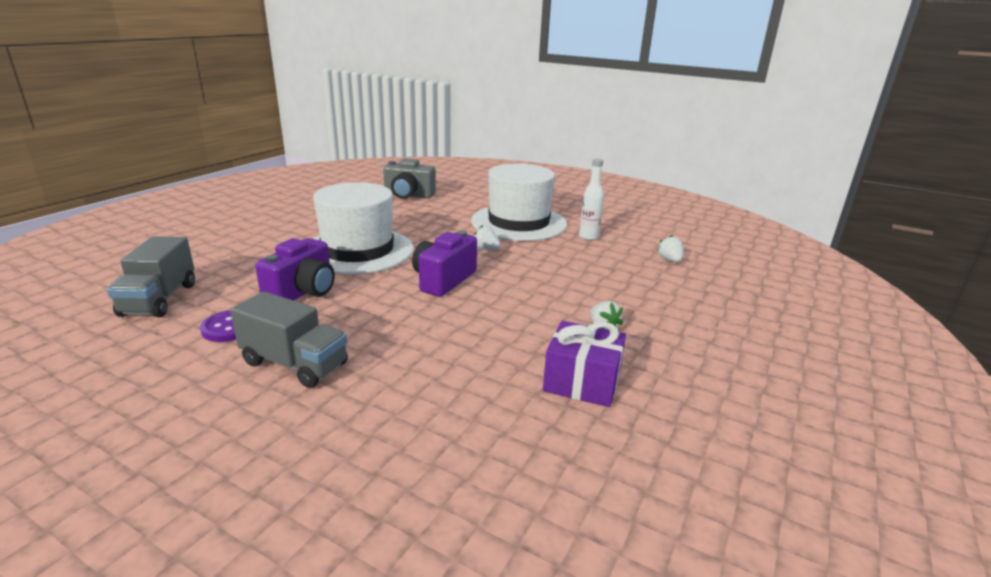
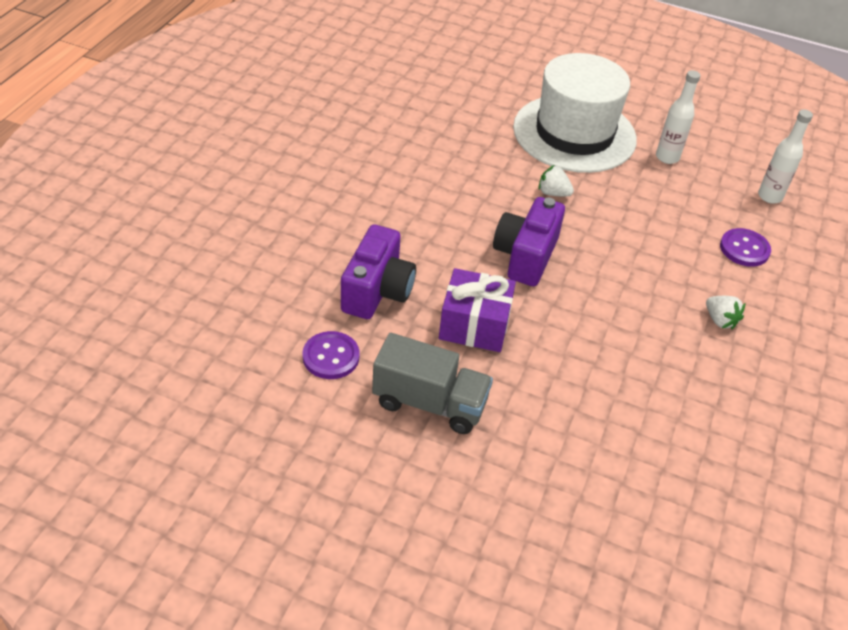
camera: 10 degrees left, 20 degrees up
(159, 299) = (223, 319): grey truck -> none
(358, 250) = (401, 208): white hat -> none
(408, 195) = (410, 80): grey camera -> none
(582, 381) = (717, 399): purple gift -> purple gift (474, 325)
(639, 287) = (744, 249): none -> purple button
(669, 260) = (769, 196): white strawberry -> white bottle

